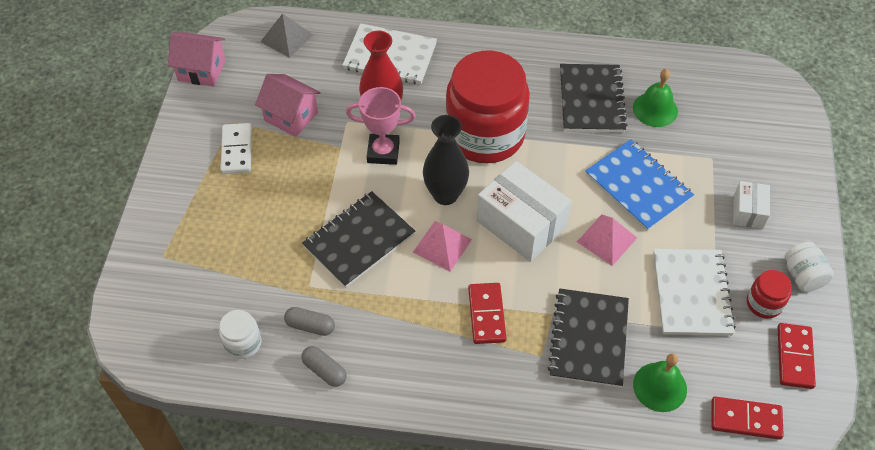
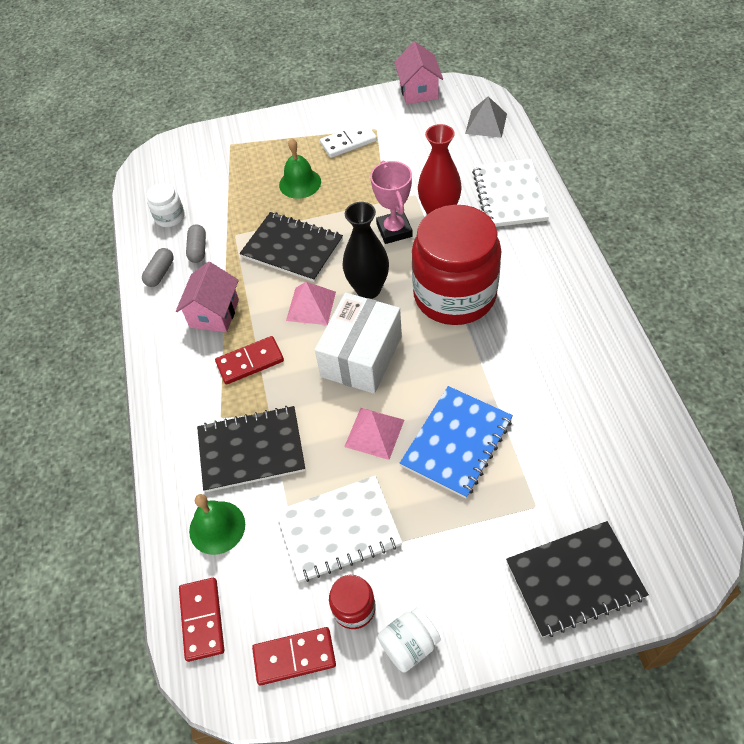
camera: 75 degrees right, 0 degrees up
(291, 116) = (401, 159): pink house -> pink house (214, 313)
(591, 100) = (552, 368): black notebook -> black notebook (574, 580)
(655, 109) = (575, 430): green bell -> green bell (300, 183)
(748, 211) = (476, 563): white box -> none

